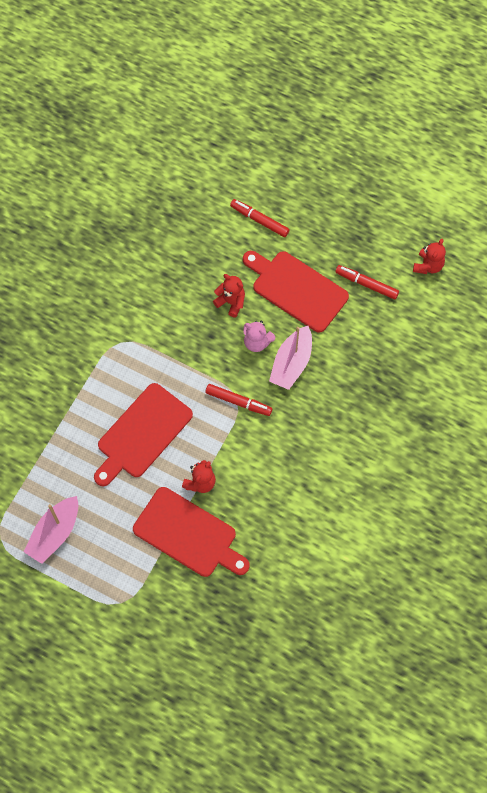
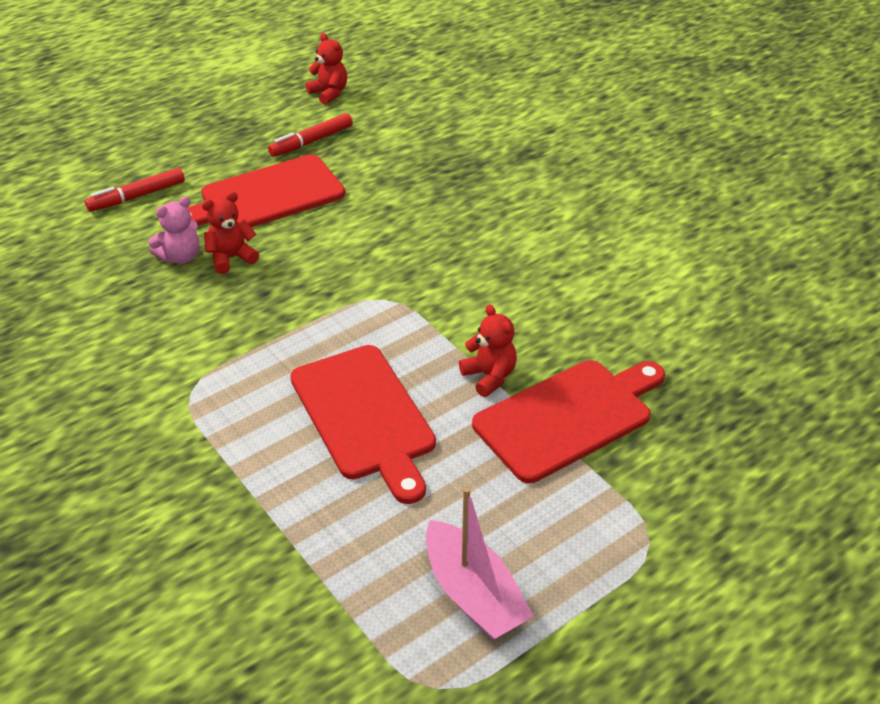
camera: 65 degrees left, 25 degrees down
(238, 402) = (388, 298): red marker -> none
(257, 342) = (312, 253): pink teddy bear -> pink teddy bear (180, 257)
(291, 363) = (369, 233): pink boat -> none

